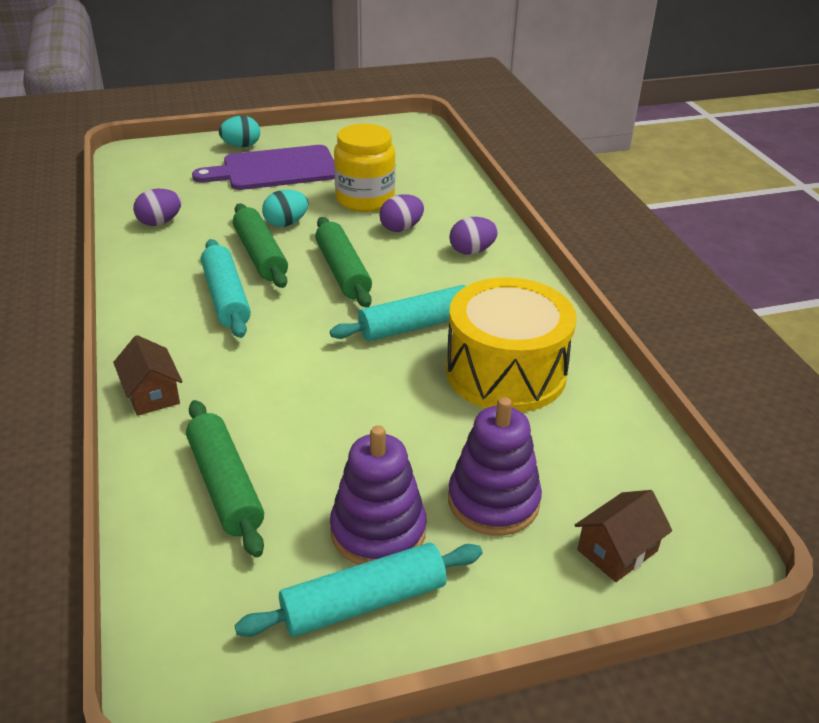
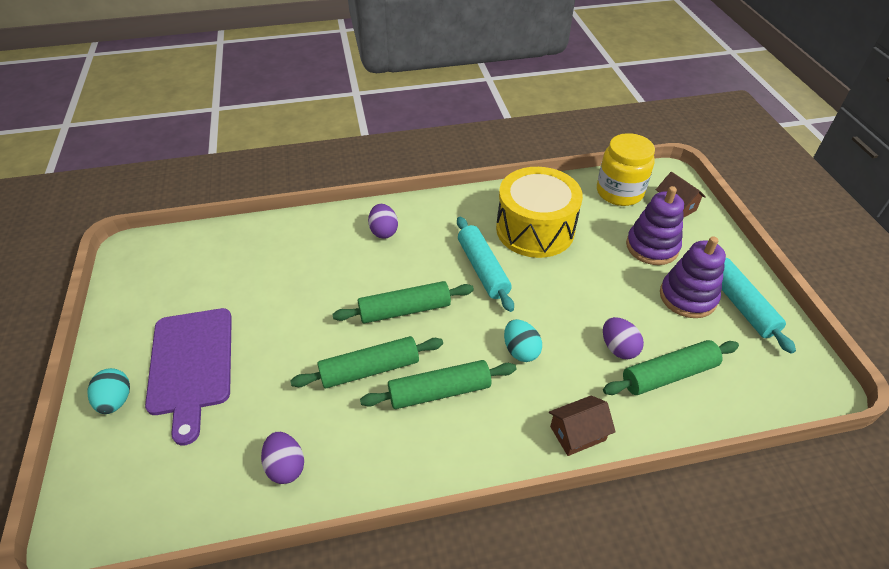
camera: 85 degrees left, 10 degrees up
(226, 298) = (439, 391): turquoise rolling pin -> green rolling pin
(286, 223) = (313, 351): turquoise egg -> turquoise egg (520, 350)
(365, 199) = (281, 292): yellow jar -> yellow jar (619, 192)
(401, 228) = (340, 270): purple egg -> purple egg (618, 348)

